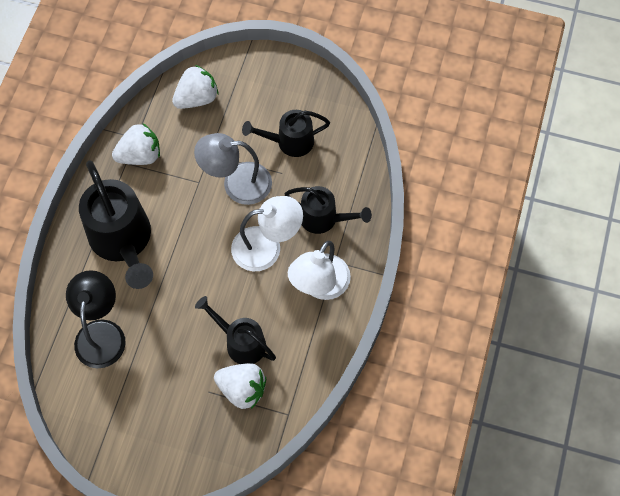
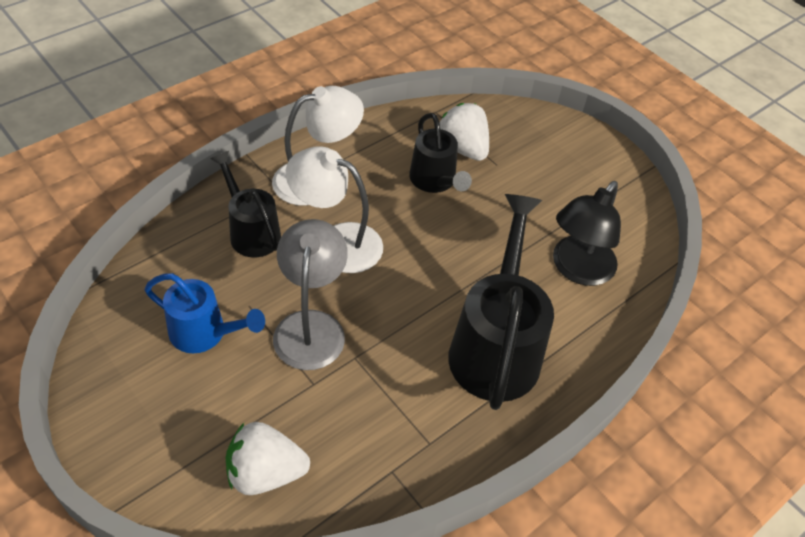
camera: 150 degrees left, 15 degrees down
(140, 155) = (404, 440): white strawberry -> none
(237, 183) = (311, 326): grey lamp -> grey lamp turned 120 degrees counterclockwise
(289, 142) = (205, 333): black watering can -> blue watering can

